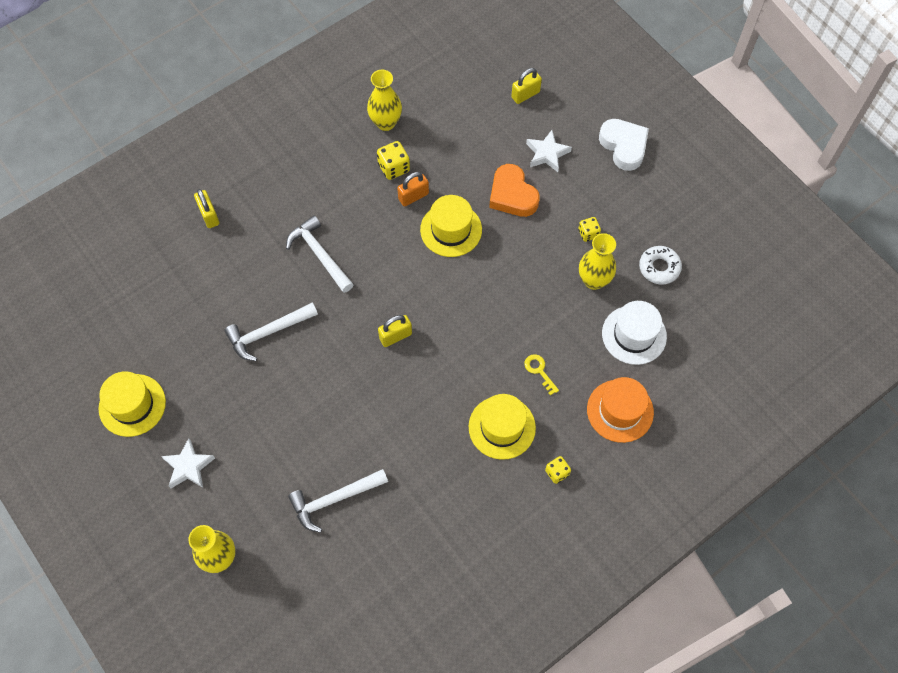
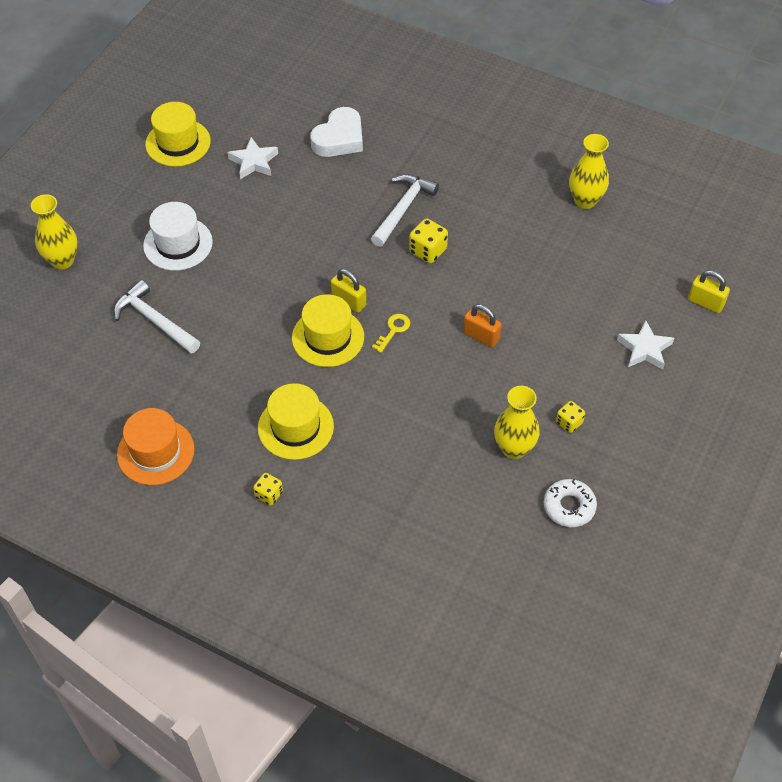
camera: 65 degrees right, 10 degrees down
(188, 466) = (138, 204): white star -> white star (254, 162)
(209, 215) = (394, 115): yellow padlock -> none
(268, 333) = (298, 205): white hammer -> none
(394, 168) = (537, 227): yellow dice -> yellow dice (428, 251)
(413, 196) = (514, 255): orange padlock -> orange padlock (481, 336)
(451, 230) = (496, 300): yellow hat -> yellow hat (328, 337)
(512, 195) = (571, 337): orange heart -> none
(539, 371) = (376, 437): yellow key -> yellow key (393, 330)
(620, 411) = (369, 528): orange hat -> orange hat (155, 452)
(624, 146) = (705, 417): white heart -> white heart (339, 138)
(634, 335) = (469, 510): white hat -> white hat (178, 244)

